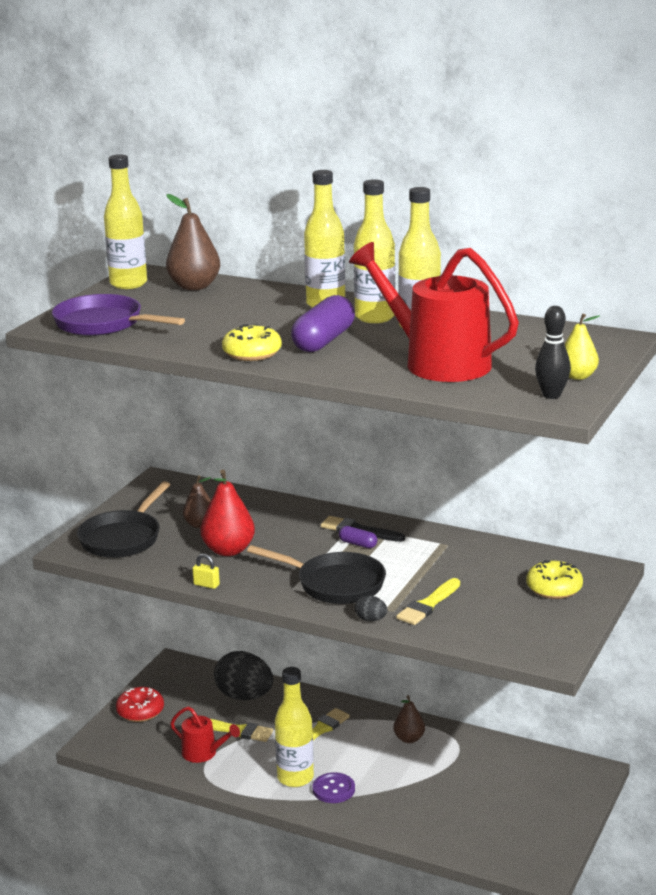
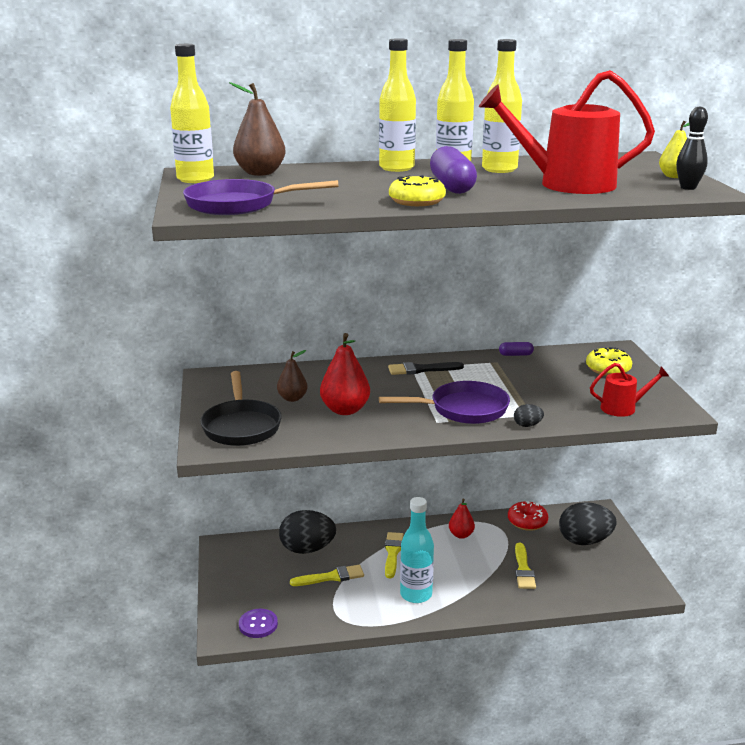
camera: 35 degrees left, 0 degrees up
(140, 711) = (235, 592): red donut -> red donut (527, 522)
(203, 753) = (325, 605): red watering can -> red watering can (623, 408)
(206, 585) = (366, 439): yellow padlock -> none
(295, 778) = (416, 594): yellow bottle -> turquoise bottle
(333, 789) = (453, 591): purple button -> purple button (258, 624)
(335, 584) = (463, 409): black pan -> purple pan
(358, 544) = (435, 378): purple capsule -> purple capsule (515, 355)
(409, 739) = (461, 535): brown pear -> red pear
(428, 605) = (549, 403): yellow brush -> yellow brush (523, 569)
(535, 795) = (584, 541): none -> black egg

